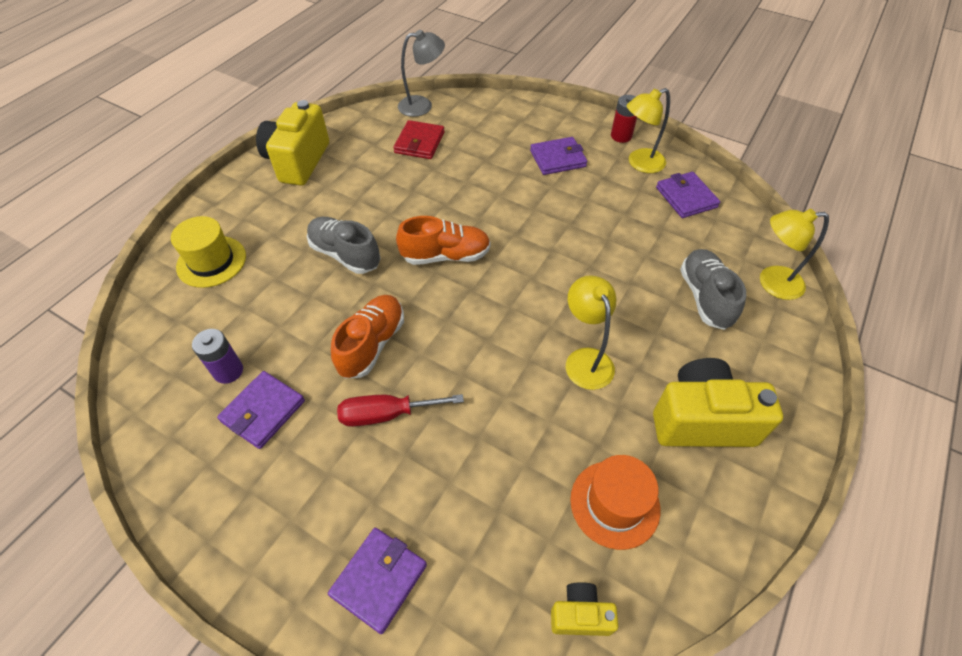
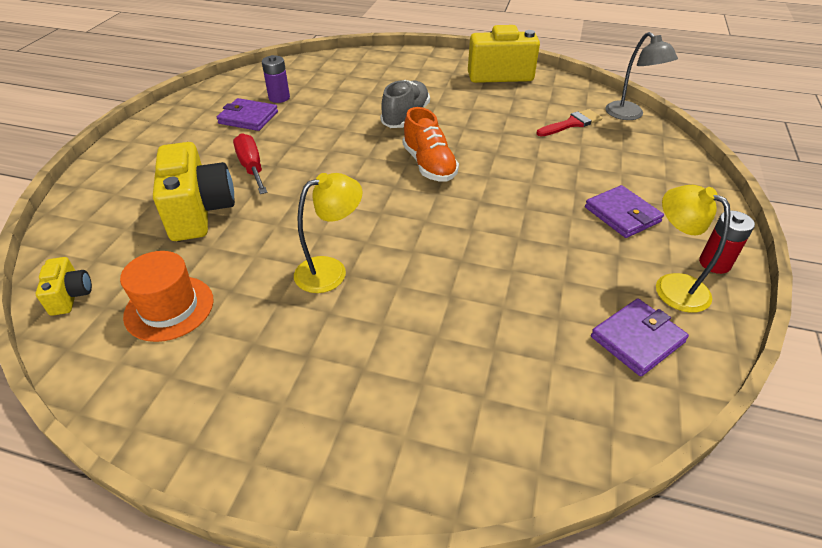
camera: 75 degrees right, 10 degrees down
(211, 261) = (373, 68): yellow hat -> none
(372, 344) = (317, 148): orange shoe -> none
(379, 580) = (117, 191): purple wallet -> none
(419, 142) = (571, 124): red wallet -> red brush
(701, 420) = (268, 371): yellow camera -> yellow camera (199, 212)
(705, 297) = (455, 368): grey shoe -> none
(771, 283) = (516, 448): yellow lamp -> none

